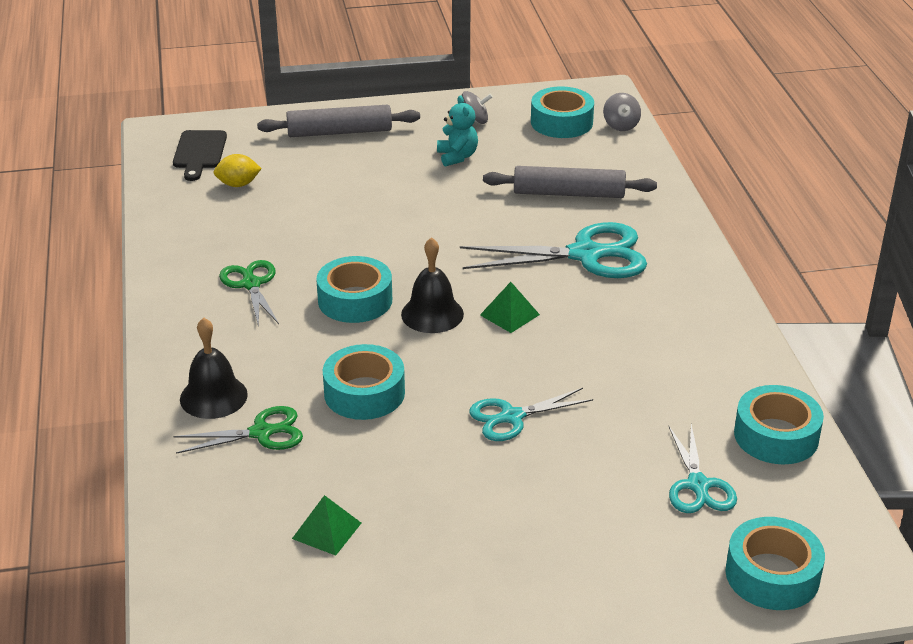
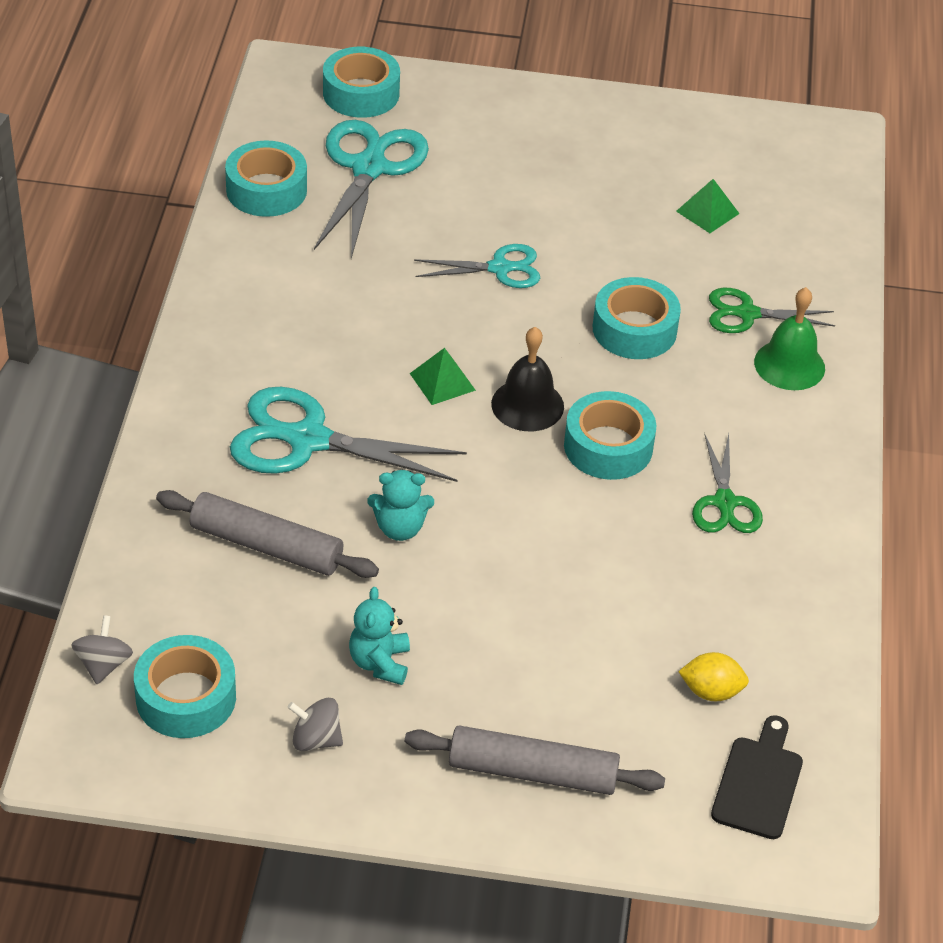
camera: 165 degrees left, 10 degrees up
(213, 396) = (789, 365): black bell -> green bell
(485, 220) = (400, 528): none -> turquoise teddy bear
(698, 485) = (369, 168): turquoise scissors -> turquoise scissors, size x1.70

